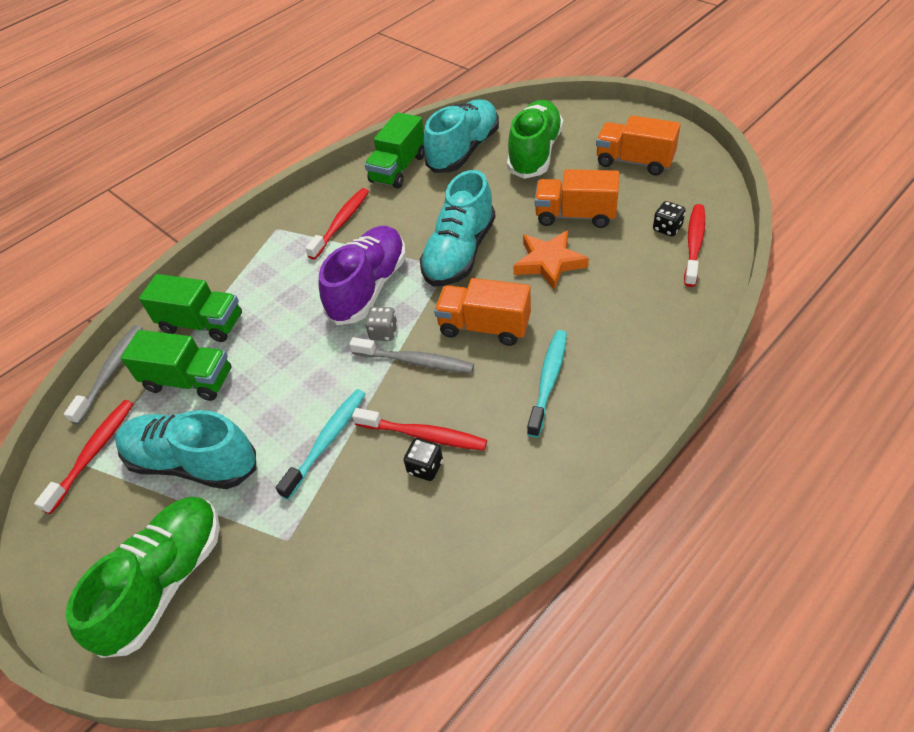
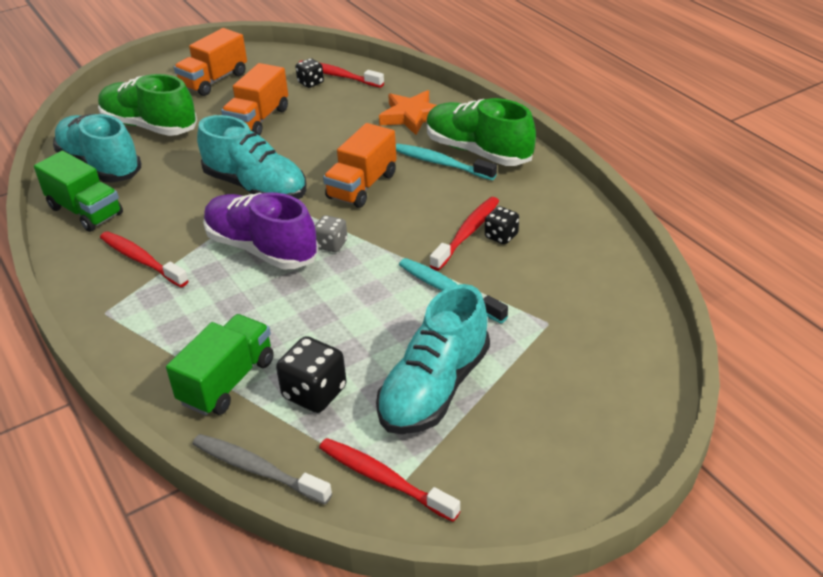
camera: 80 degrees left, 10 degrees down
(166, 582) = (572, 408): green shoe -> green shoe (478, 151)
(189, 381) = (314, 393): green truck -> black dice
(415, 361) = (380, 229): grey toothbrush -> none
(549, 262) = (307, 142): orange star -> orange star (412, 116)

